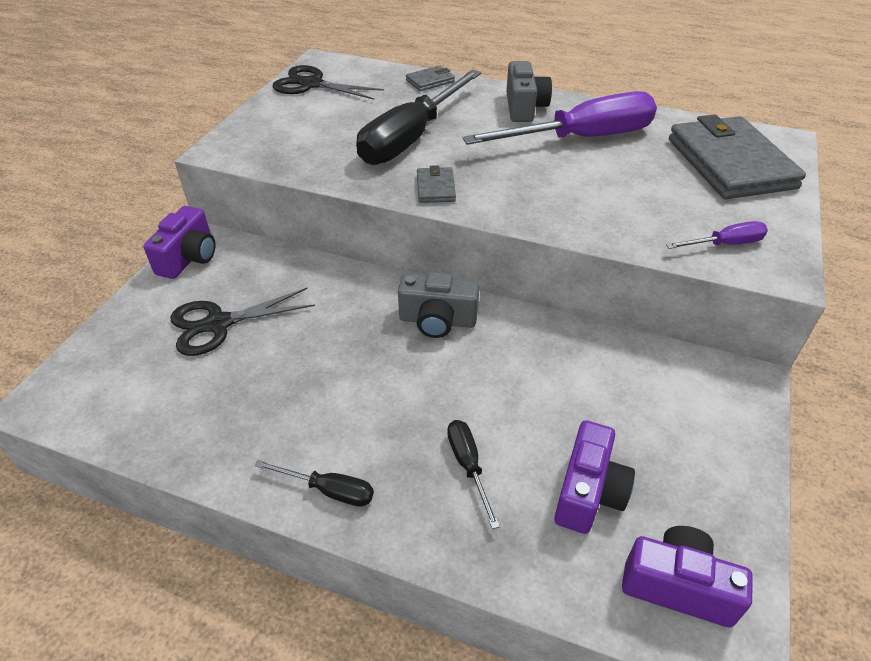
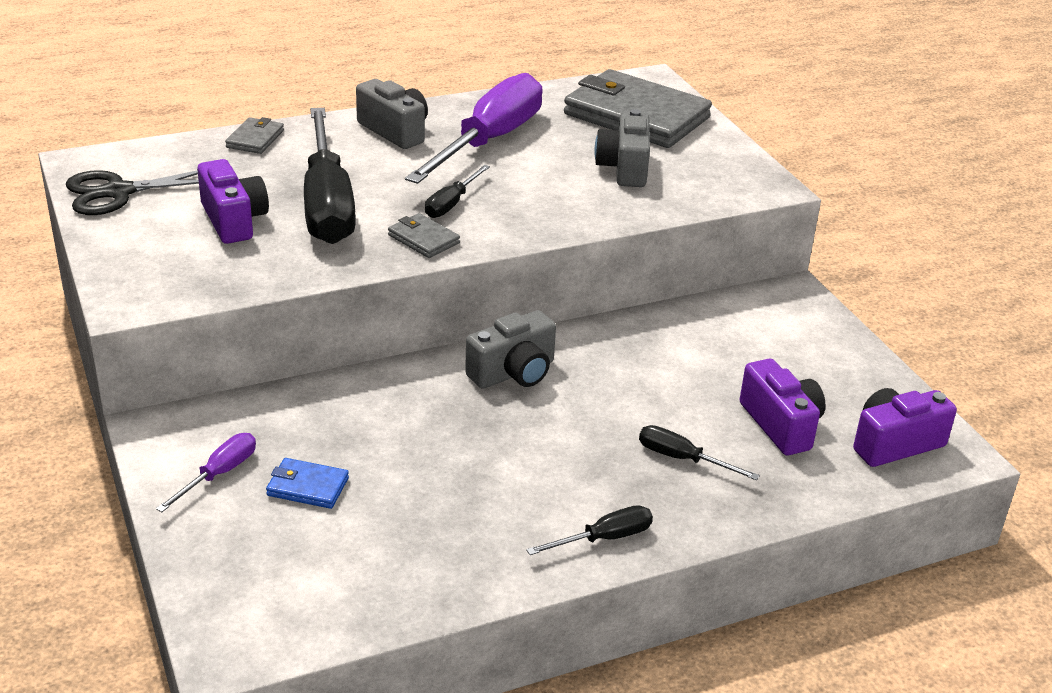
camera: 45 degrees left, 10 degrees down
(189, 258) = (170, 451): purple camera -> purple camera (234, 220)
(218, 324) = (307, 487): black scissors -> blue wallet
(490, 171) = (451, 203): none -> black screwdriver
(662, 200) = (624, 168): none -> grey camera
(725, 244) = (710, 183): purple screwdriver -> purple screwdriver (219, 474)

